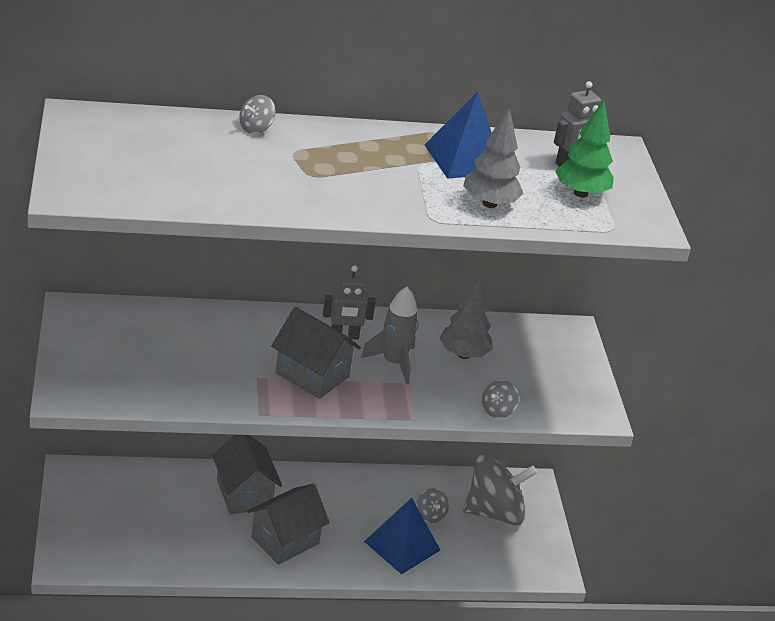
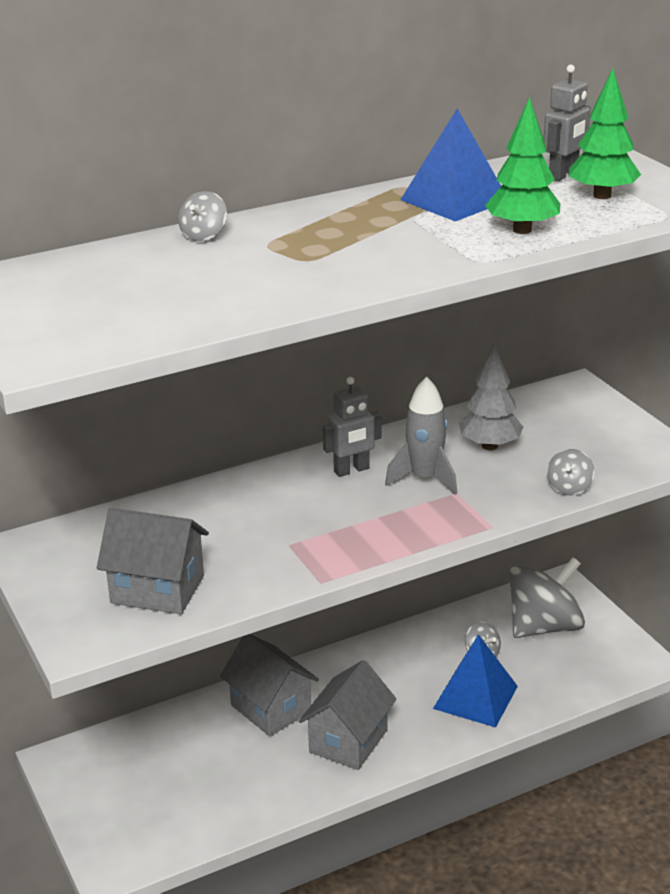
camera: 15 degrees left, 5 degrees down
(312, 375) = (348, 521): grey house -> grey house (157, 589)
(489, 204) = (522, 230): grey tree -> green tree

